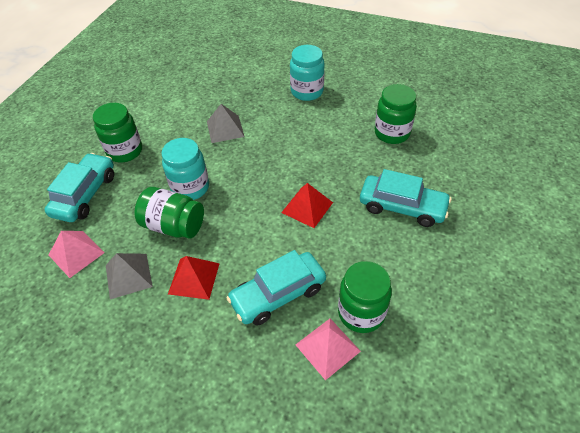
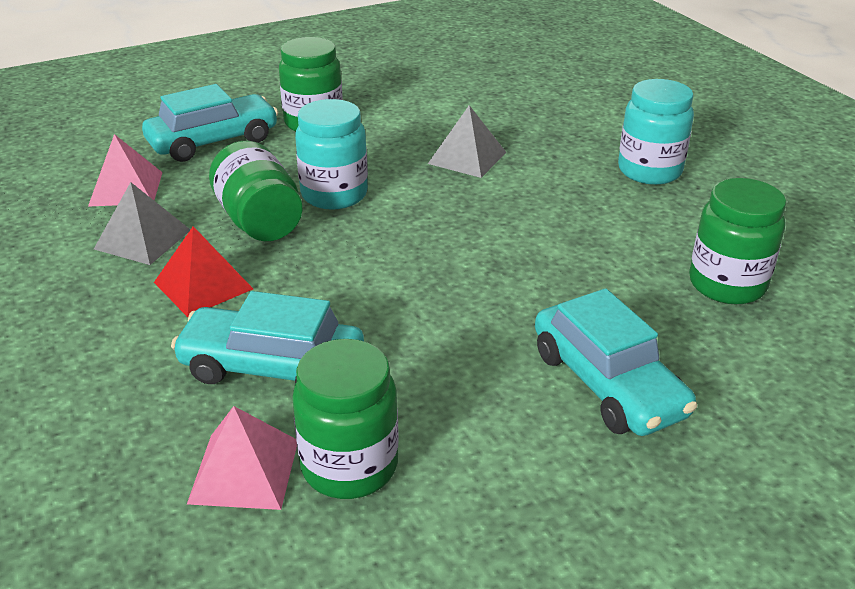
camera: 40 degrees right, 15 degrees down
(307, 207) = (454, 298): red pyramid -> none

